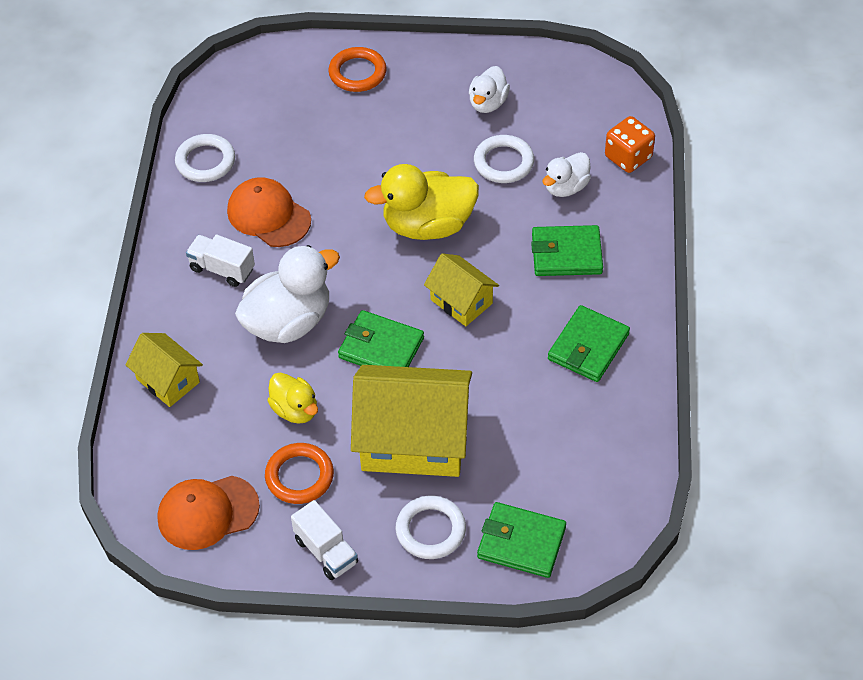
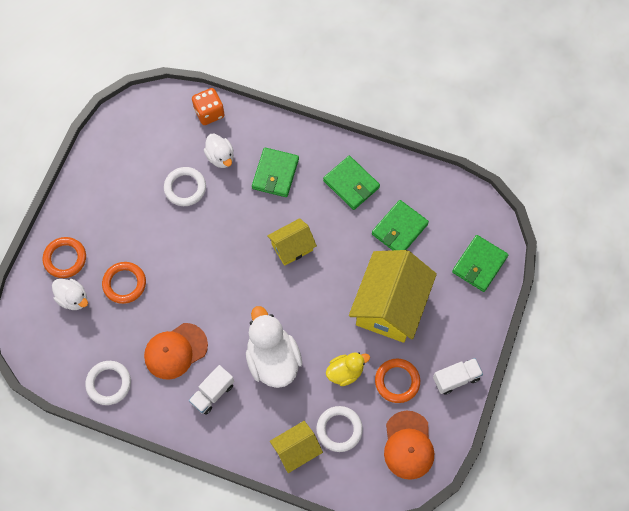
camera: 75 degrees left, 15 degrees up
(344, 139) = (124, 284): none -> orange ring
(381, 348) = (313, 306): green wallet -> green wallet (399, 229)
(428, 225) = (222, 250): yellow duck -> none
(430, 530) = (457, 313): white ring -> white ring (339, 429)
(488, 103) = (128, 182): white duck -> white duck (73, 298)

